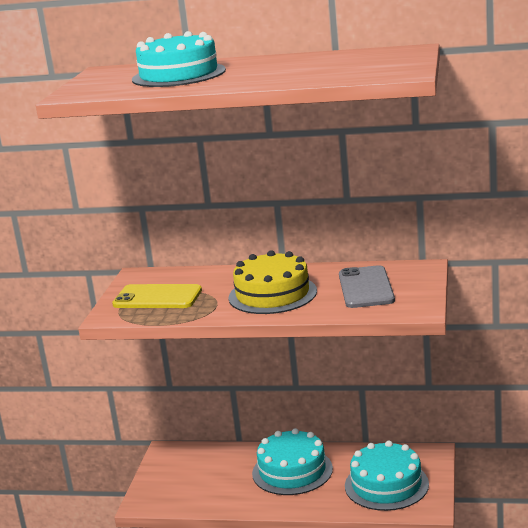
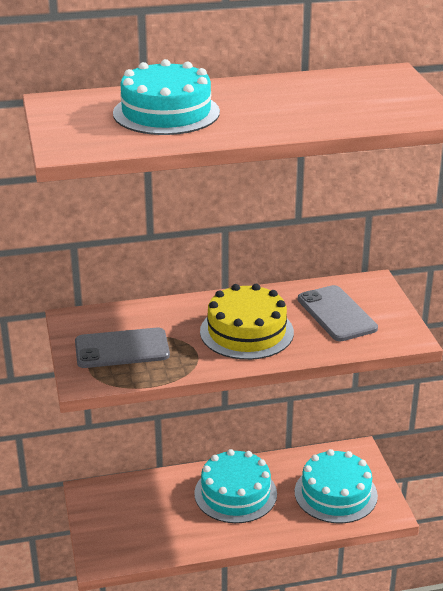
camera: 25 degrees left, 10 degrees up
(157, 297) = (122, 349): yellow phone -> grey phone

